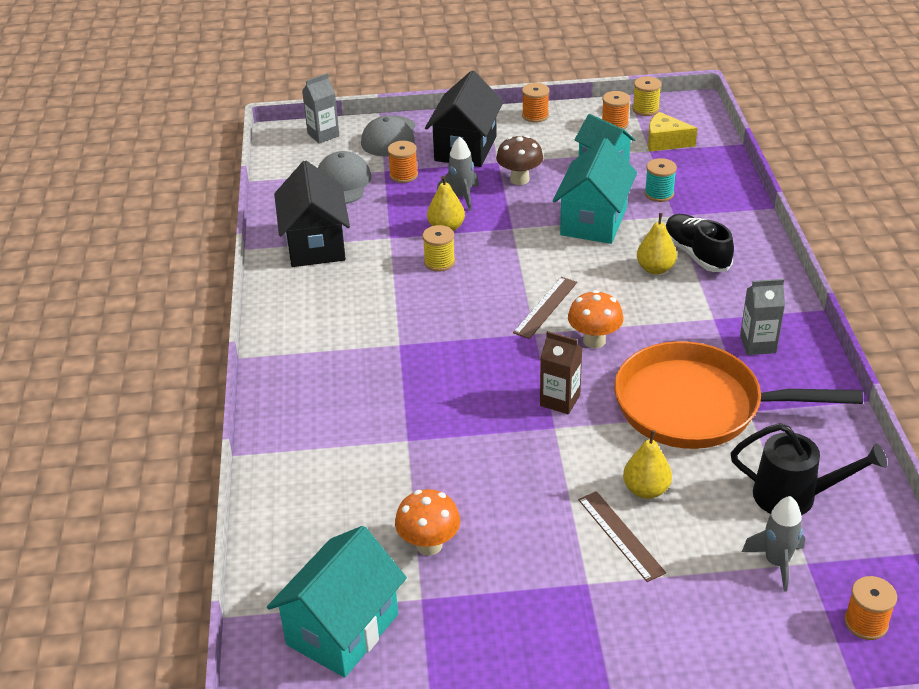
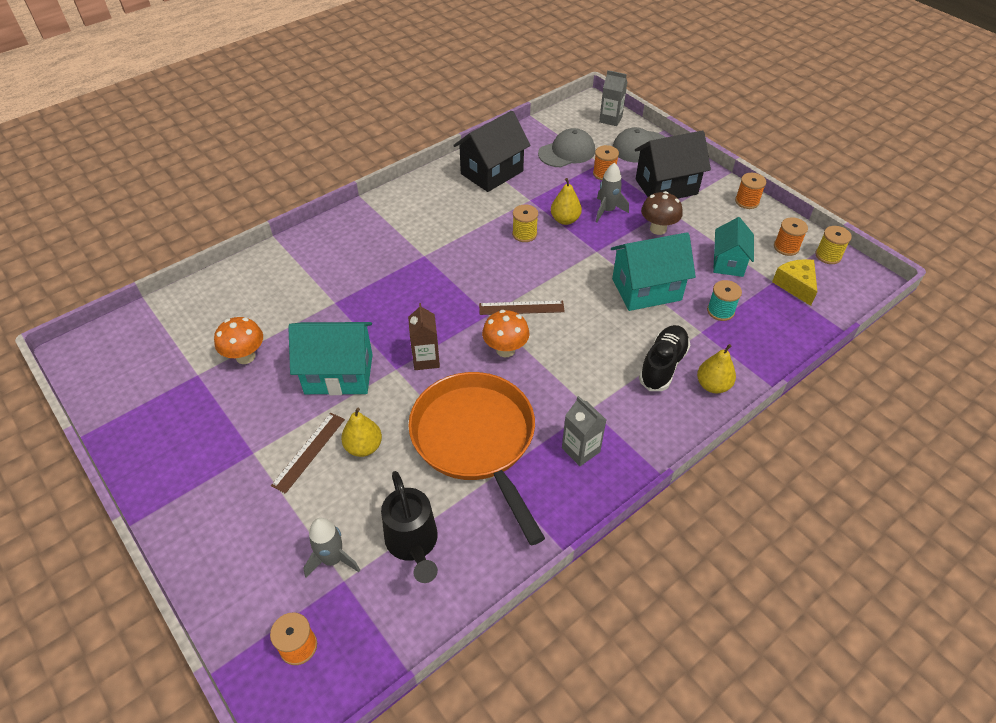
camera: 55 degrees right, 10 degrees up
(342, 629) = (155, 351): turquoise house -> turquoise house (339, 374)
(655, 269) = (621, 348): yellow pear -> yellow pear (713, 385)

